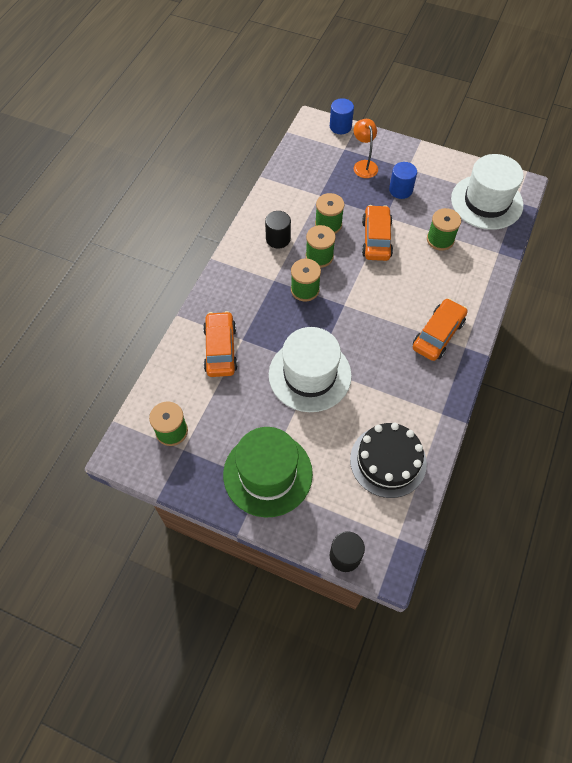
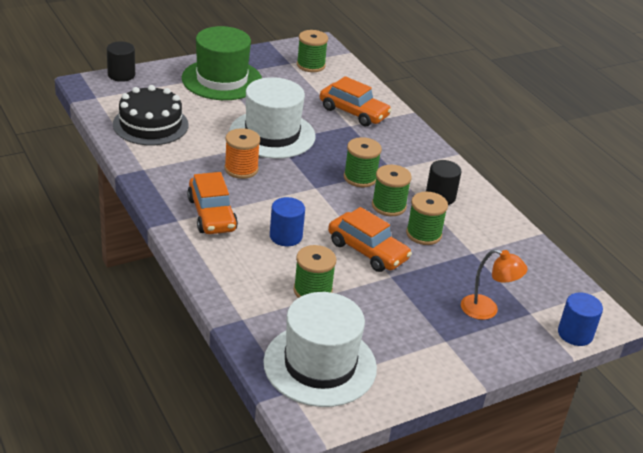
camera: 125 degrees right, 25 degrees down
(373, 358) = (241, 169): none -> orange spool
(400, 190) = (416, 311): blue cylinder -> blue cylinder (286, 236)

